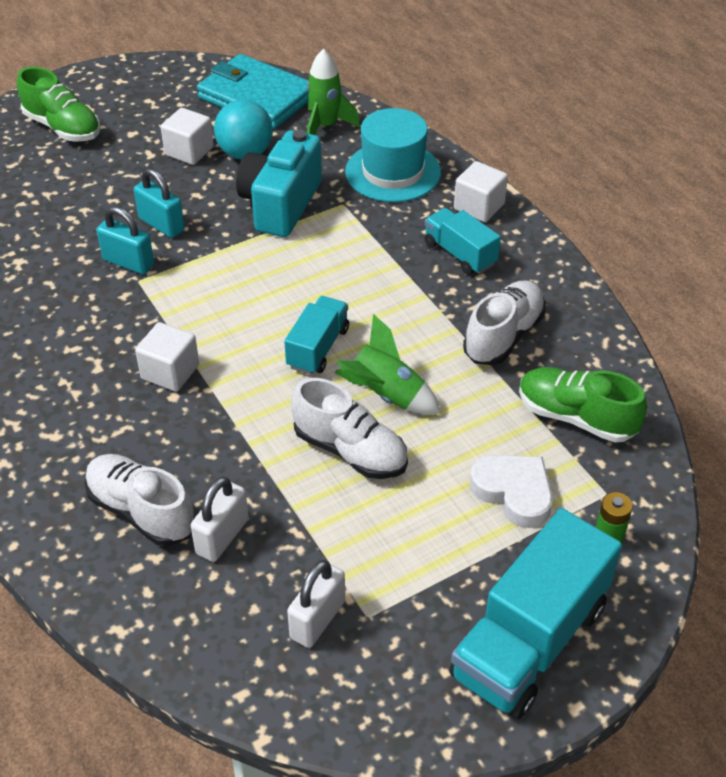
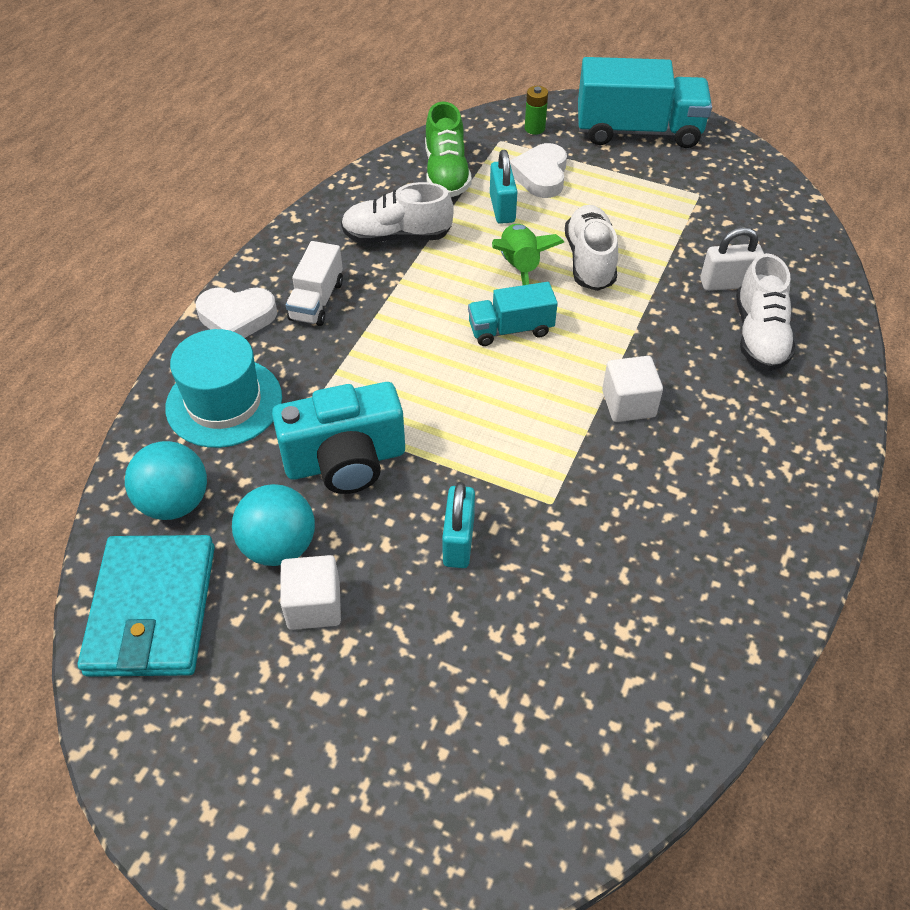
camera: 125 degrees left, 5 degrees up
(63, 127) = (366, 795): green shoe -> none
(128, 262) = (536, 529): turquoise padlock -> turquoise padlock (502, 208)
(317, 619) = (726, 212): white padlock -> none
(325, 126) = (175, 503): green rocket -> turquoise ball
(460, 254) = (317, 300): turquoise truck -> white truck
(479, 207) = (237, 317): white cube -> white heart

